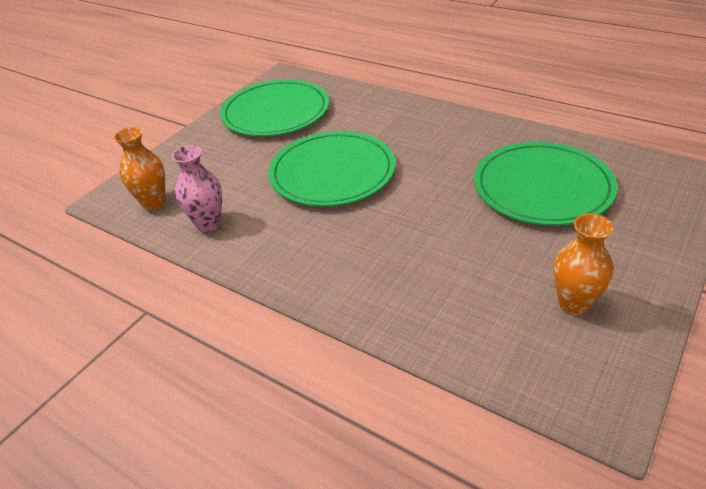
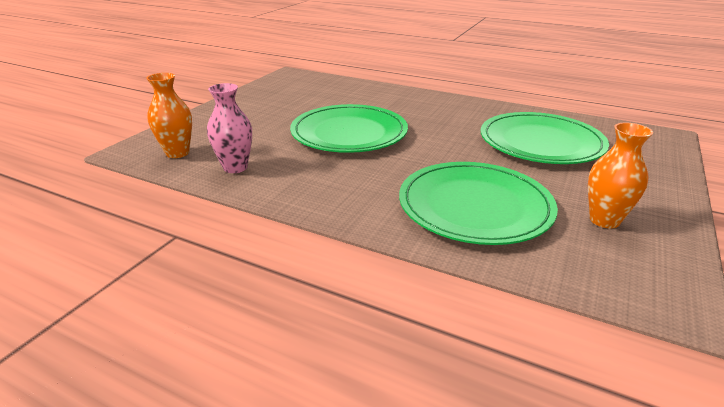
camera: 10 degrees left, 10 degrees down
(275, 112) = (287, 95): green plate -> green plate (474, 206)

